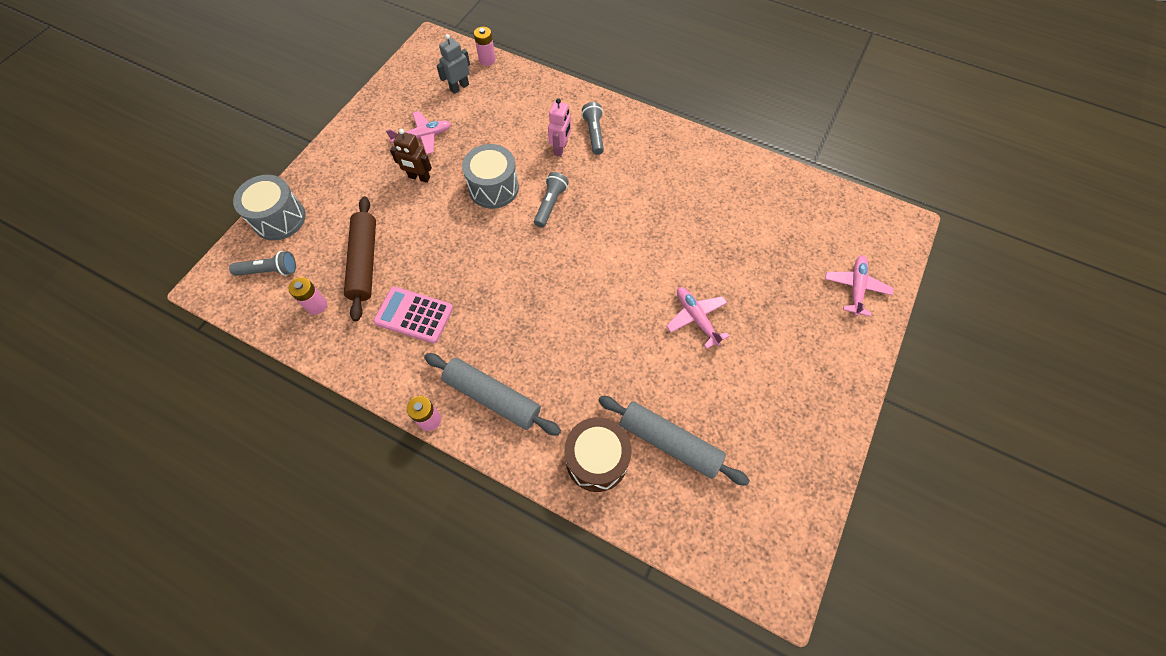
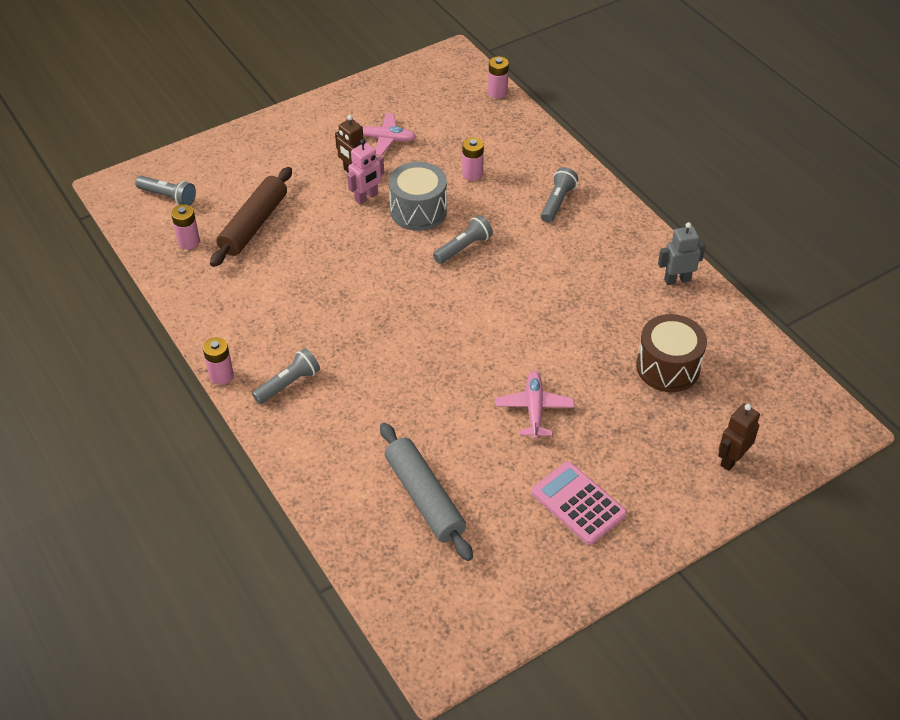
camera: 30 degrees right, 15 degrees down
(279, 218) = (204, 157): grey drum -> none
(414, 315) = (267, 286): pink calculator -> pink calculator (578, 503)
(459, 87) = (450, 107): grey robot -> grey robot (677, 280)
(492, 397) = (288, 384): grey rolling pin -> grey flashlight
(514, 137) = (472, 174): none -> pink battery
(561, 149) = (512, 202): pink robot -> pink robot (366, 197)
(597, 460) = (345, 478): brown drum -> brown drum (668, 367)
(855, 288) = (731, 459): pink plane -> brown robot

